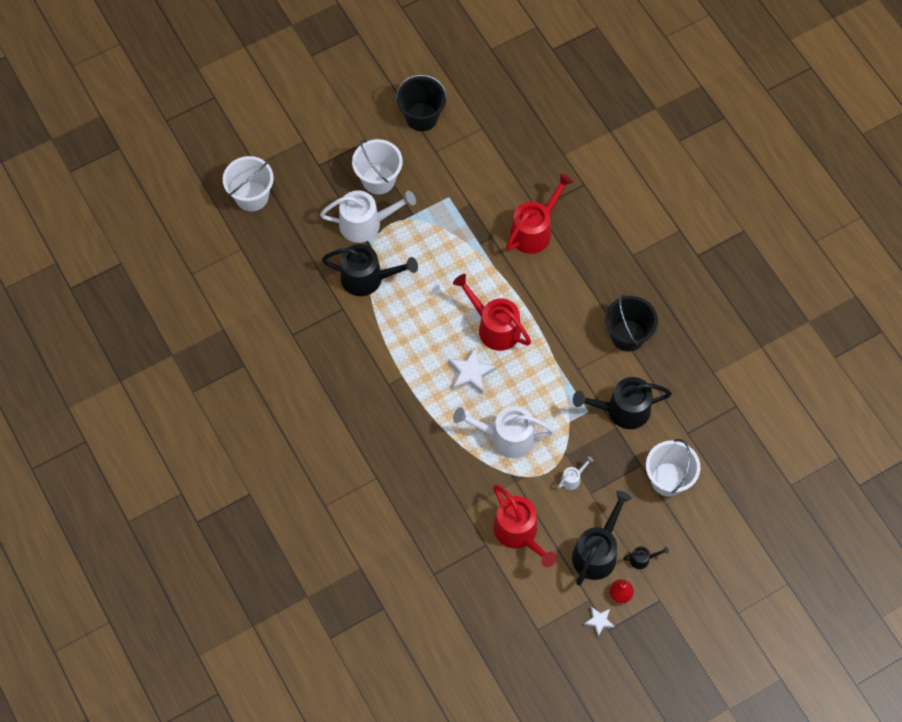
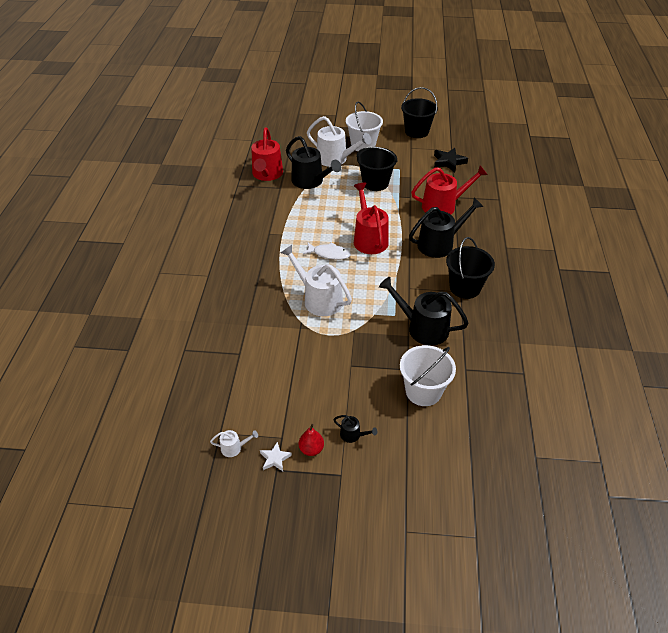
camera: 35 degrees right, 20 degrees down
(252, 196) = (282, 123): white bucket -> none
(439, 237) = (375, 183): none -> black bucket
(471, 373) = (329, 254): white star -> white fish
(494, 152) = (449, 162): none -> black star
(519, 533) = (271, 360): red watering can -> red watering can (267, 174)
(572, 478) = (345, 349): white watering can -> white watering can (234, 448)
(597, 552) = (319, 408): black watering can -> black watering can (439, 244)

